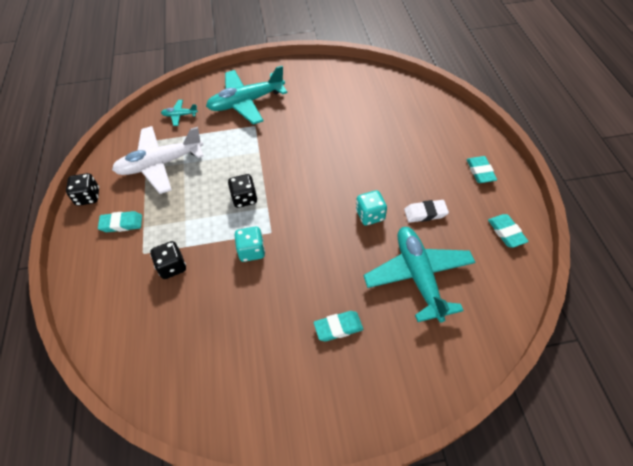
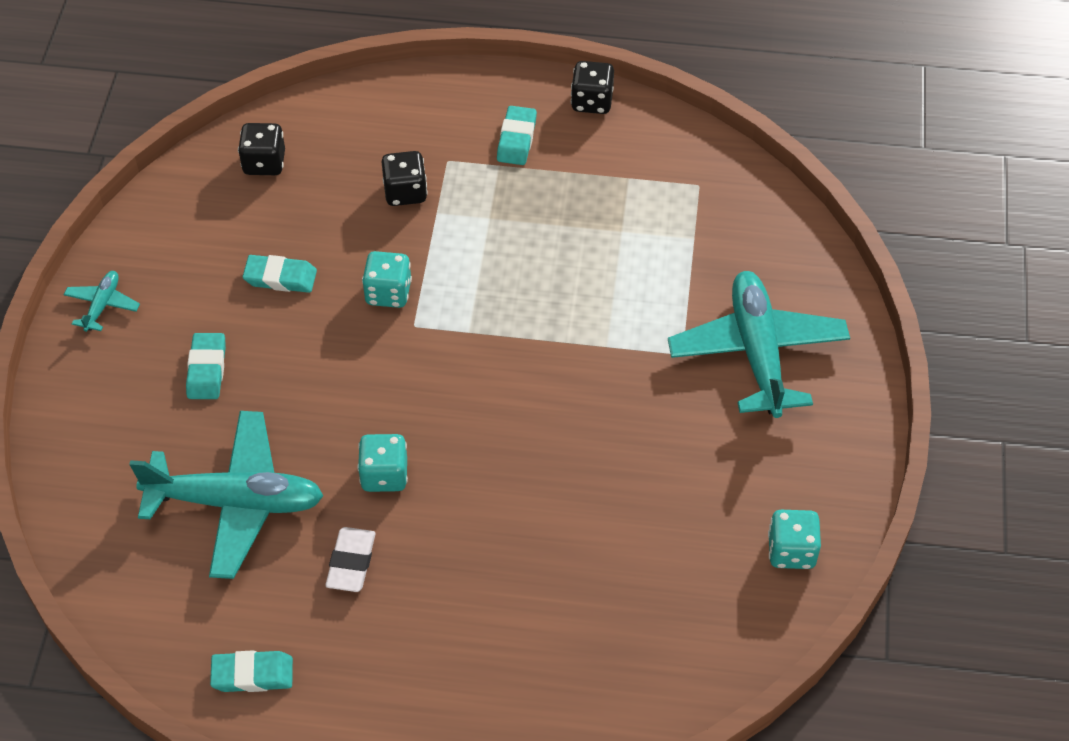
camera: 105 degrees right, 0 degrees up
(160, 164) = (631, 199): white plane -> none
(180, 115) = (754, 240): turquoise plane -> turquoise plane (102, 305)
(244, 198) = (501, 303): black dice -> black dice (264, 163)
(343, 75) = (791, 551): none -> turquoise dice
(480, 172) = (405, 701): turquoise eraser -> turquoise eraser (280, 277)

